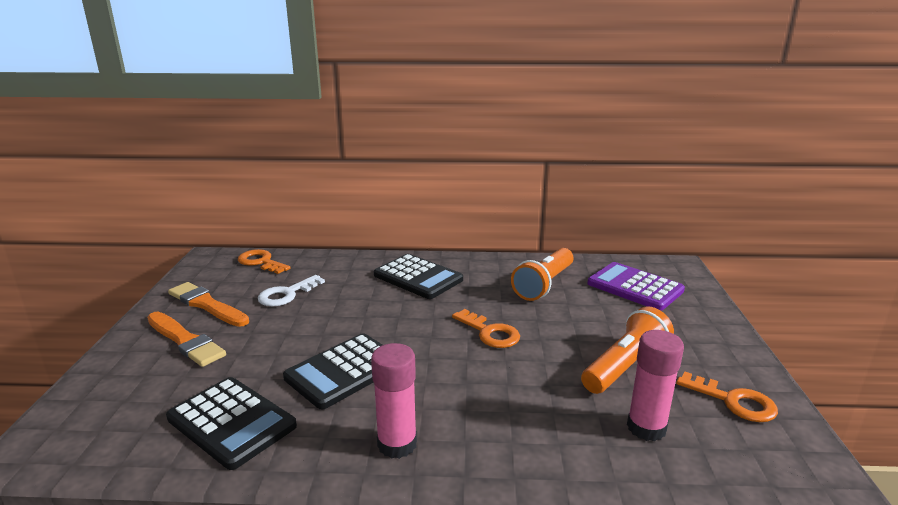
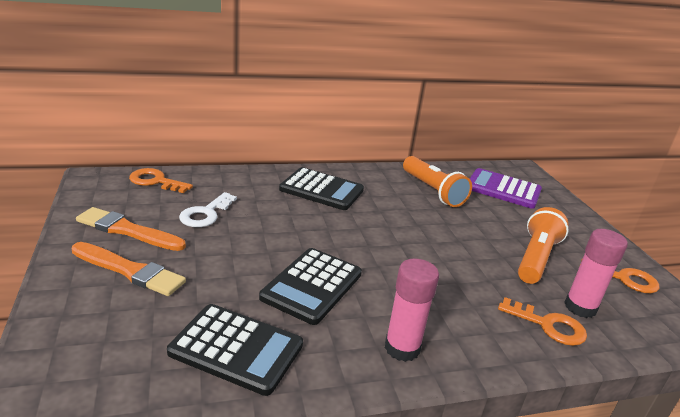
camera: 20 degrees left, 5 degrees up
(490, 333) = (415, 238): orange key -> orange key (548, 325)
(544, 285) = (432, 191): orange flashlight -> orange flashlight turned 45 degrees counterclockwise

